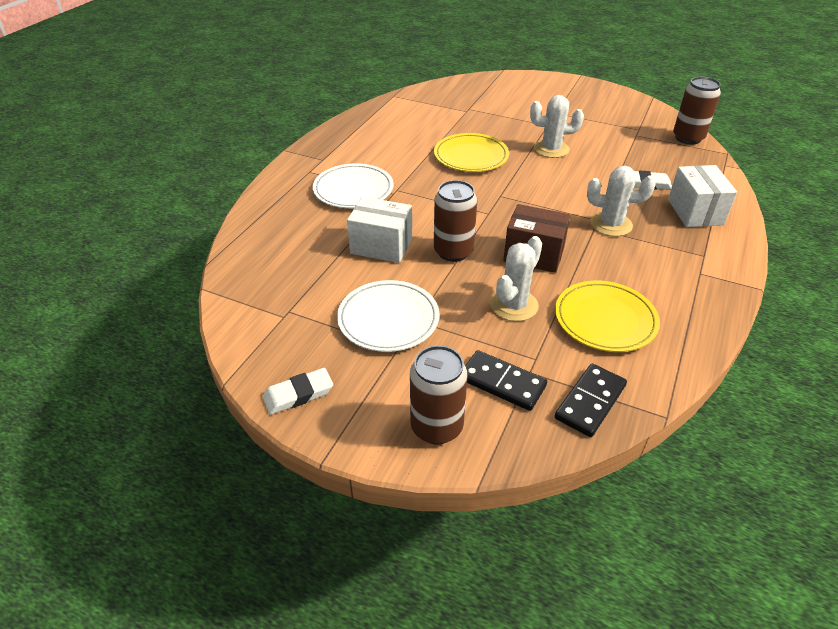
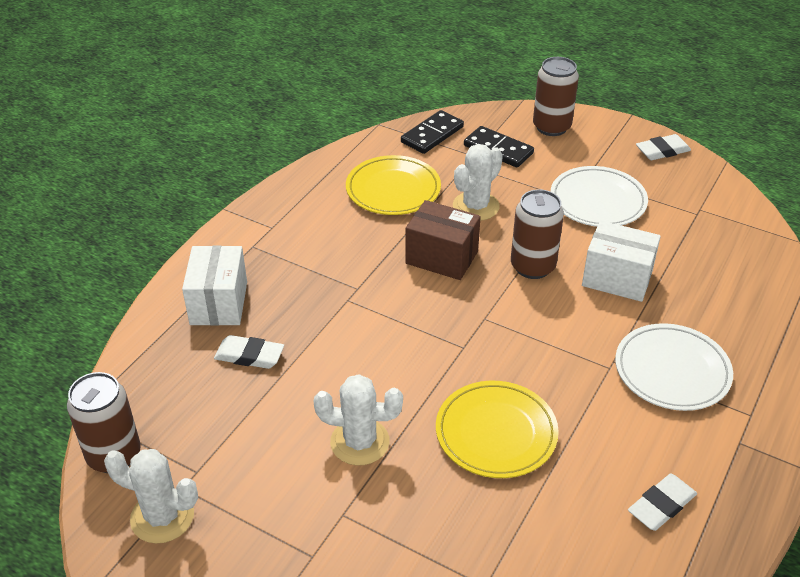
camera: 175 degrees left, 0 degrees up
(377, 135) = (661, 505): none -> white eraser
(611, 224) = (335, 291): white cactus -> white cactus (162, 517)

